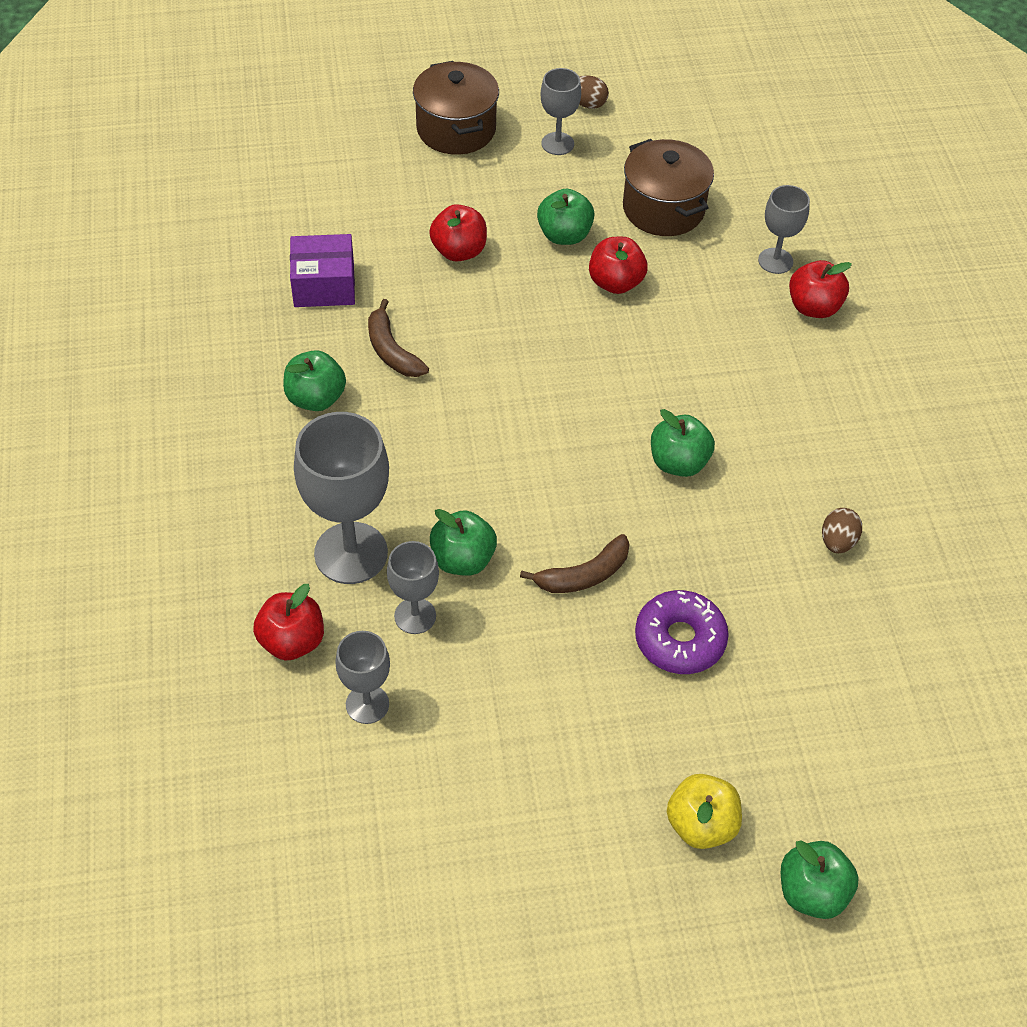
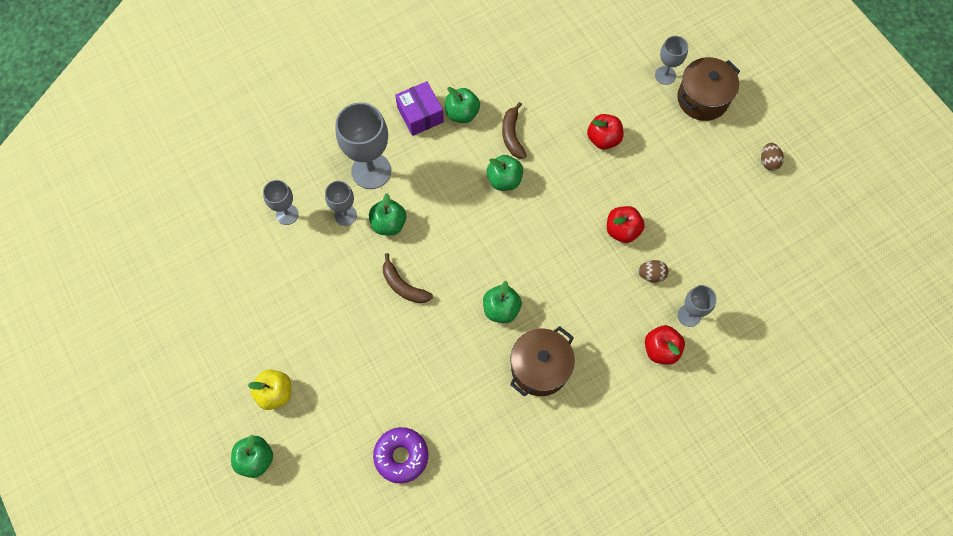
camera: 70 degrees right, 15 degrees up
(292, 641) = (309, 167): red apple -> none
(324, 285) = (542, 83): purple box -> purple box (420, 115)
(391, 351) = (512, 135): brown banana -> brown banana turned 45 degrees counterclockwise
(557, 144) = (722, 158): grey goblet -> grey goblet (665, 75)
(564, 235) = (646, 189): green apple -> green apple (504, 180)
(663, 209) = (699, 236): brown pot -> brown pot (540, 368)
(680, 639) = (382, 348): purple donut -> purple donut (401, 456)
(837, 542) = (482, 413): brown egg -> brown egg (651, 275)

